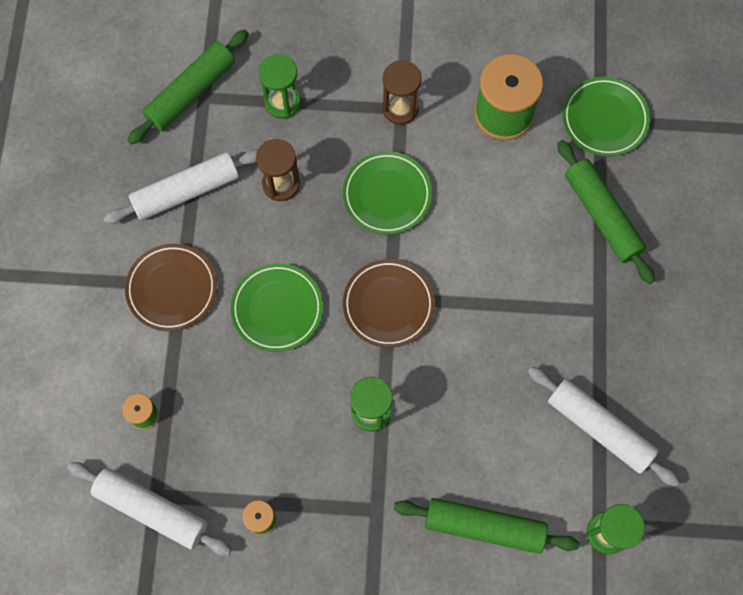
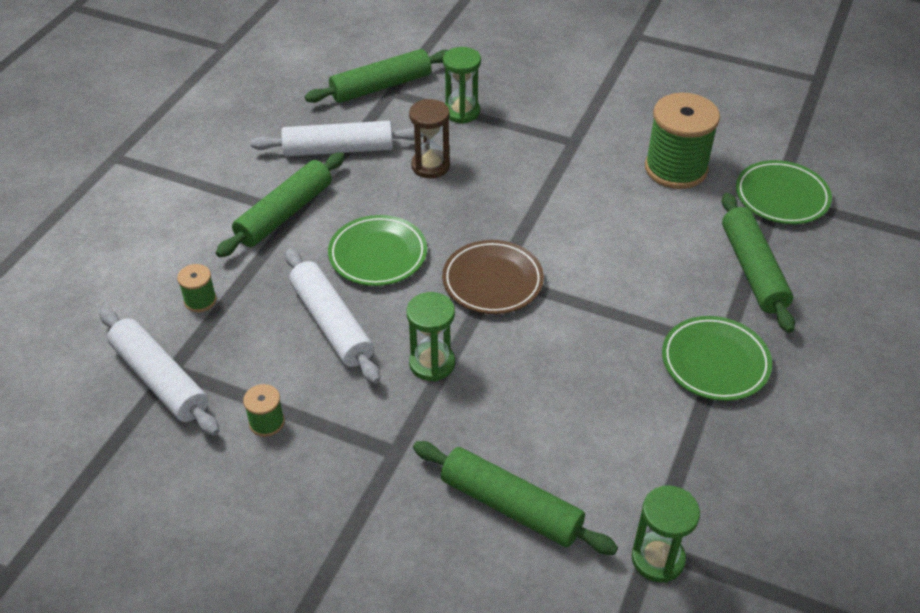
camera: 20 degrees right, 25 degrees down
(172, 289) = (284, 214): brown plate -> green rolling pin
(387, 195) = (531, 199): green plate -> green plate (715, 362)
(400, 108) = (573, 141): brown hourglass -> none
(599, 428) = (685, 452): white rolling pin -> white rolling pin (332, 323)

